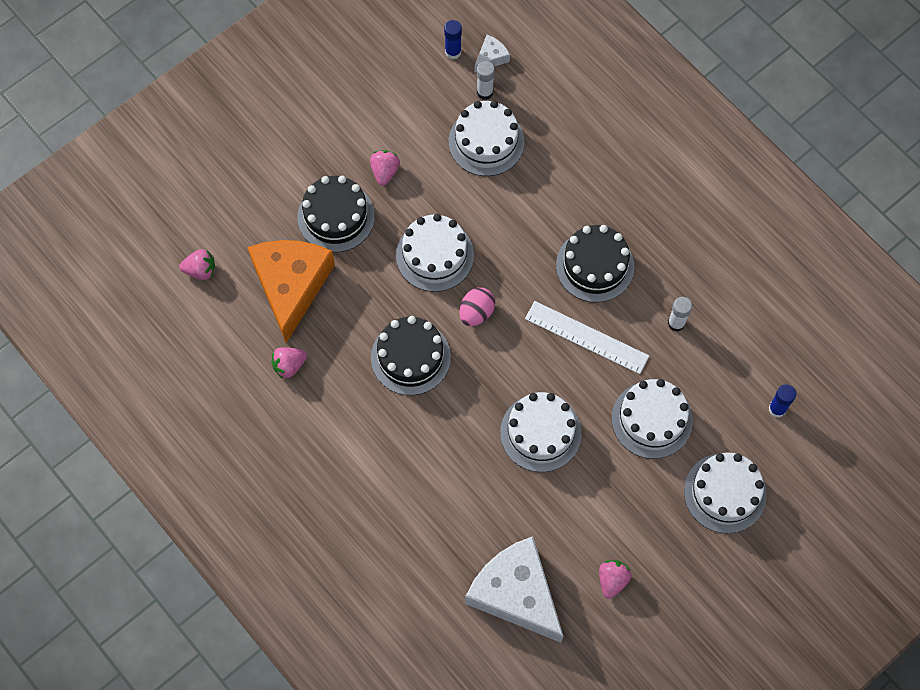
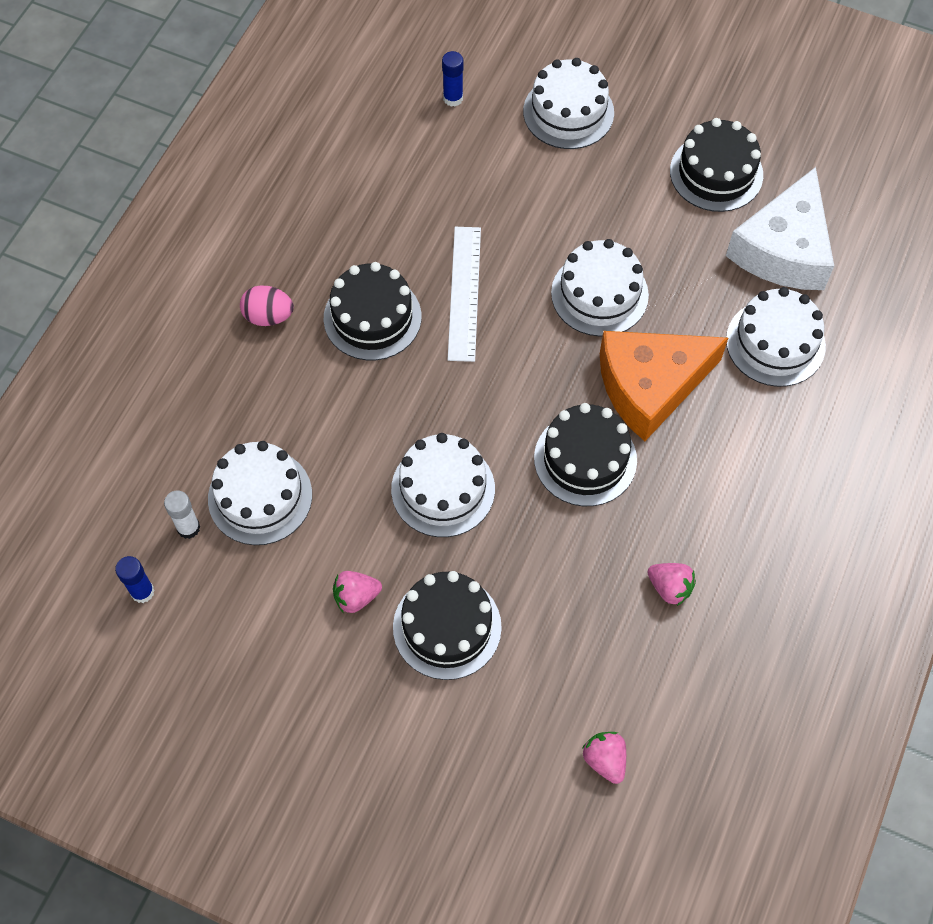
camera: 115 degrees left, 5 degrees down
(291, 285) = (567, 636): orange cheese -> orange cheese (650, 386)
(476, 313) = (493, 413): pink egg -> pink egg (268, 316)
(491, 57) = (132, 542): white cheese -> none
(612, 580) = (716, 173): pink strawberry -> black cake
(652, 419) = (526, 199): white cake -> white cake (775, 343)
(676, 323) = (403, 216): white glue stick -> none

